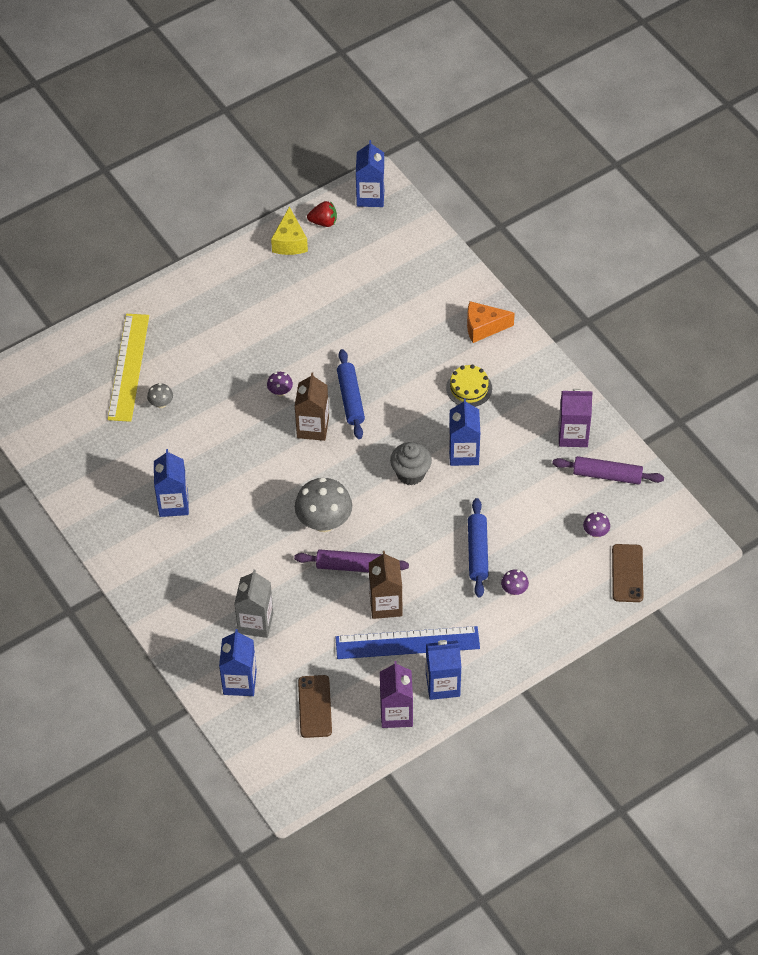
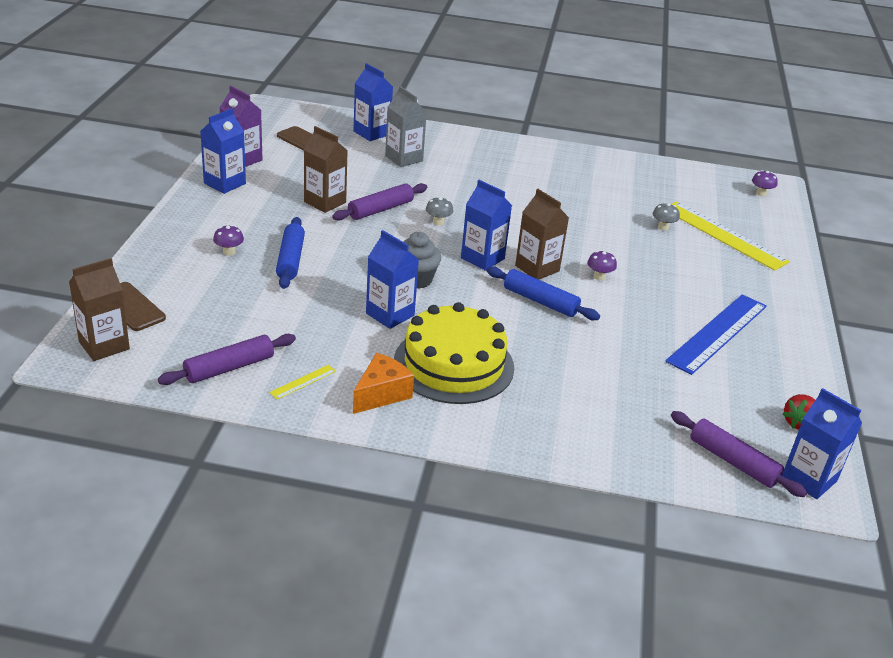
camera: 130 degrees right, 20 degrees down
(173, 504) = (555, 185): blue carton -> blue carton (482, 258)
(290, 242) = (790, 386): yellow cheese -> none
(324, 522) = (438, 222): grey mushroom -> grey mushroom, size x0.47
(395, 230) = (733, 461): none -> purple rolling pin
(407, 643) = (280, 191): blue ruler -> blue ruler (717, 333)
(469, 388) = (454, 364): yellow cake -> yellow cake, size x2.02
(477, 552) = (290, 259): blue rolling pin -> blue rolling pin turned 45 degrees clockwise
(483, 327) = (514, 424): orange cheese -> orange cheese (381, 394)
(573, 435) = (303, 382): purple carton -> yellow ruler
(595, 532) = (194, 320): purple mushroom -> purple mushroom (761, 193)
(669, 546) = (104, 345): none -> brown carton

